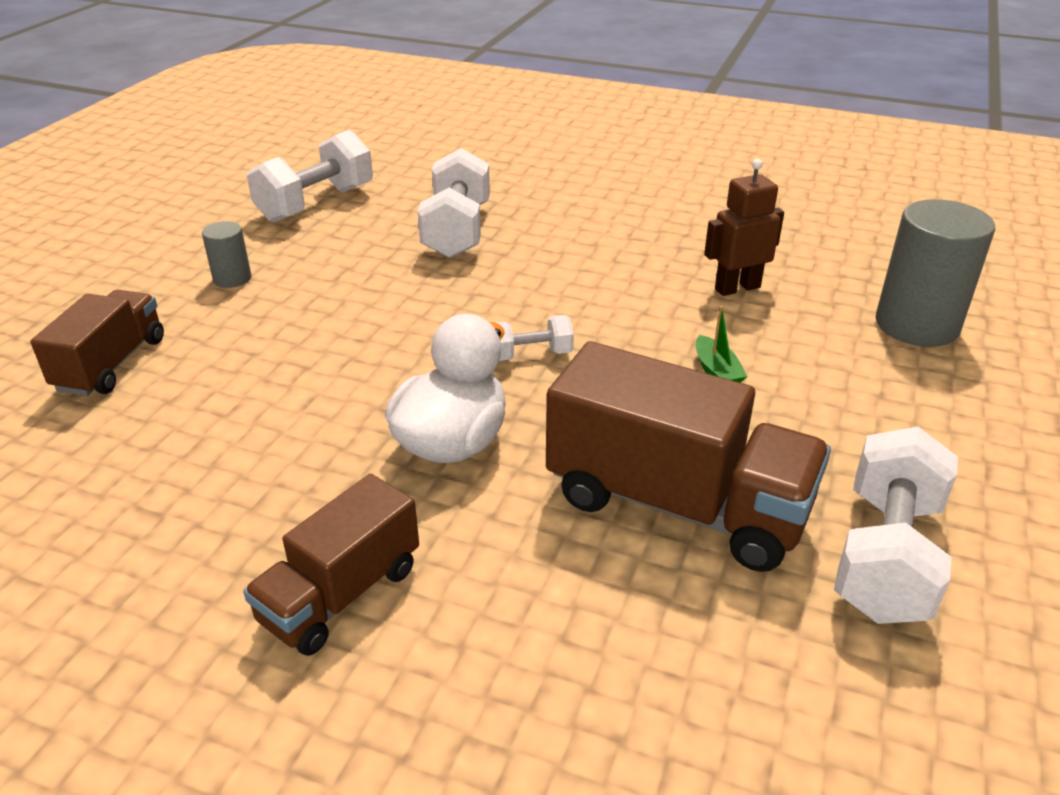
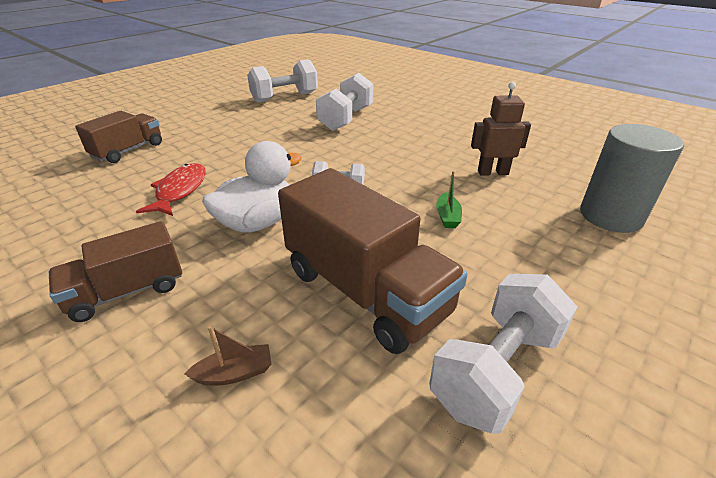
camera: 20 degrees right, 0 degrees up
(232, 278) = (217, 123): grey cylinder -> none
(278, 418) = (180, 191): none -> red fish
(586, 652) = (235, 373): none -> brown boat

